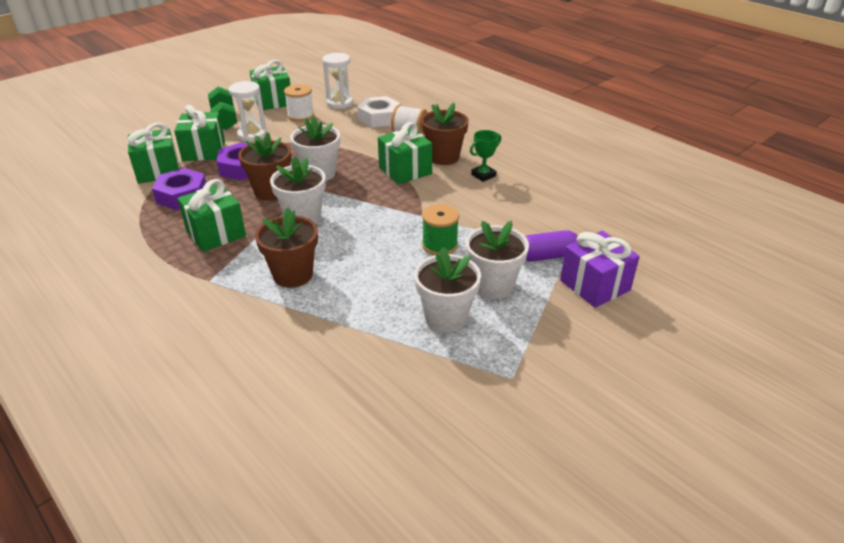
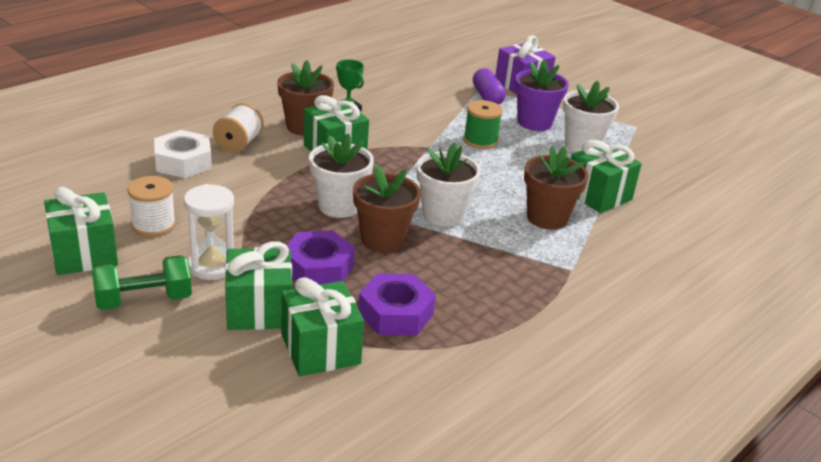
camera: 95 degrees left, 5 degrees down
(216, 233) = (482, 274): green gift -> green gift (598, 195)
(339, 103) = (119, 192): white hourglass -> none
(493, 286) = (534, 122): white flower pot -> purple flower pot

